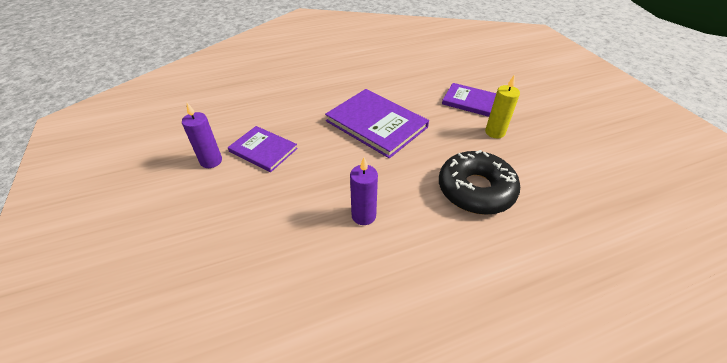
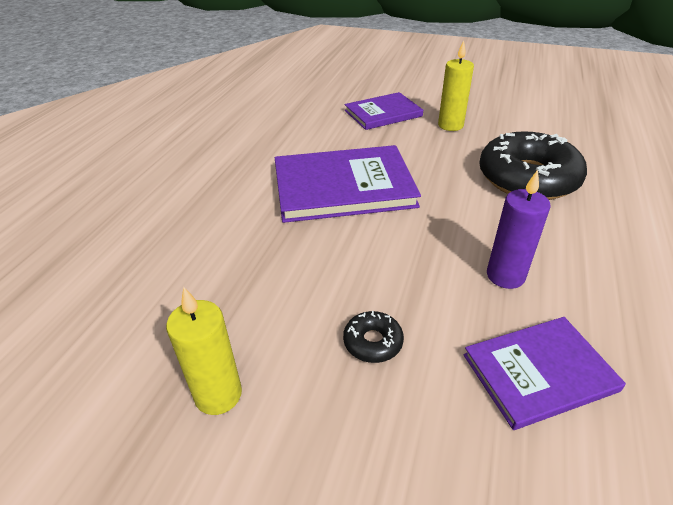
camera: 50 degrees left, 5 degrees down
(211, 161) = (218, 394): purple candle -> yellow candle
(263, 150) = (269, 313): purple book -> purple book (539, 373)
(272, 189) = (373, 342): none -> black donut

